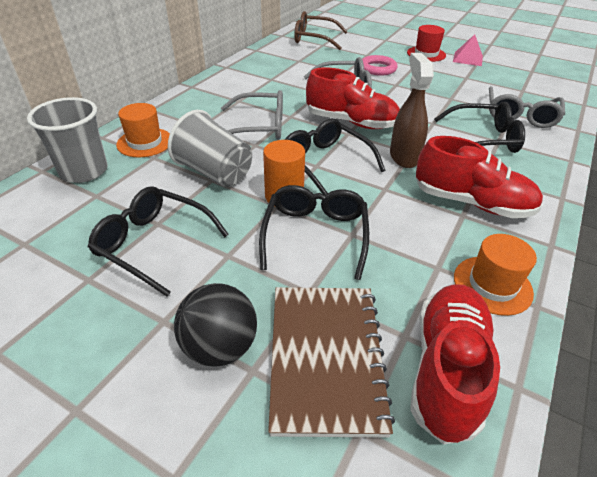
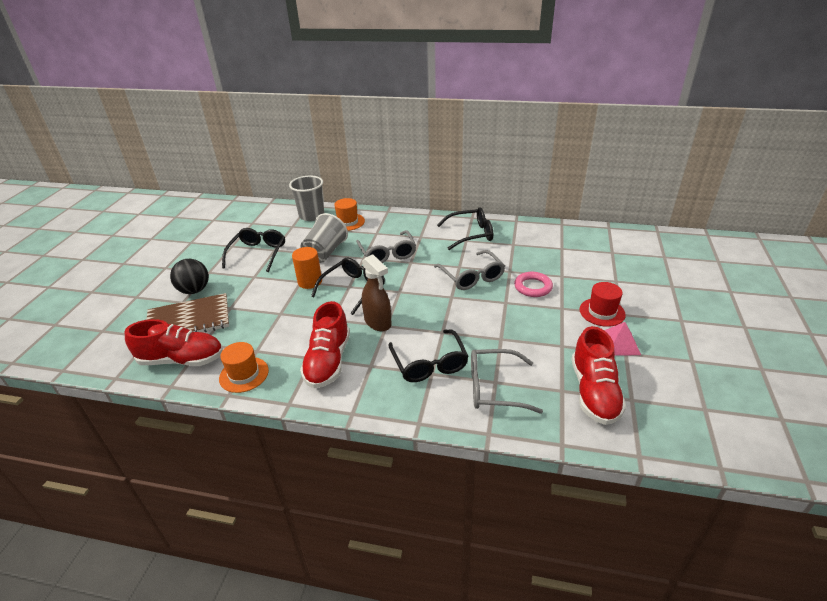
camera: 75 degrees right, 5 degrees down
(313, 39) = (571, 241): brown glasses -> none
(315, 234) = (277, 300): black glasses -> black glasses (471, 234)
(351, 122) = (417, 290): red shoe -> red shoe (594, 392)
(404, 157) = (378, 322): brown spray bottle -> brown spray bottle turned 75 degrees clockwise

